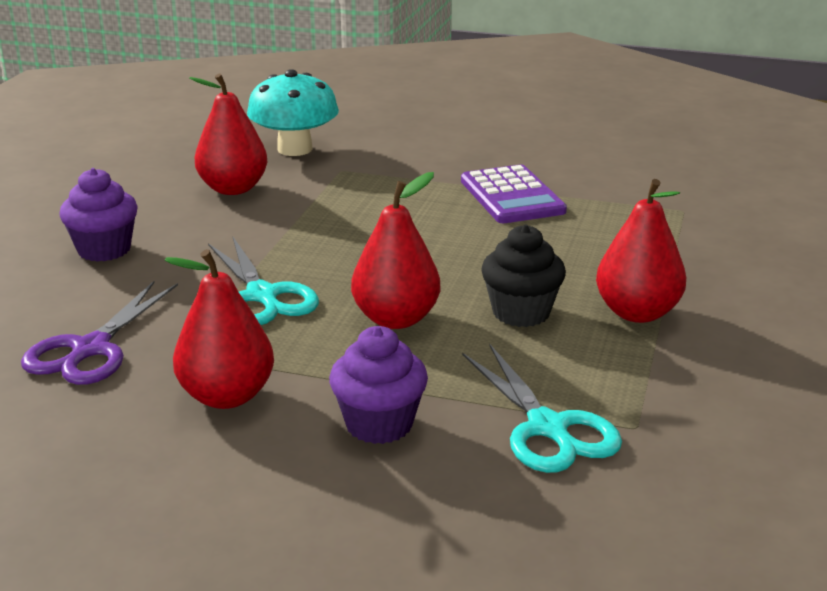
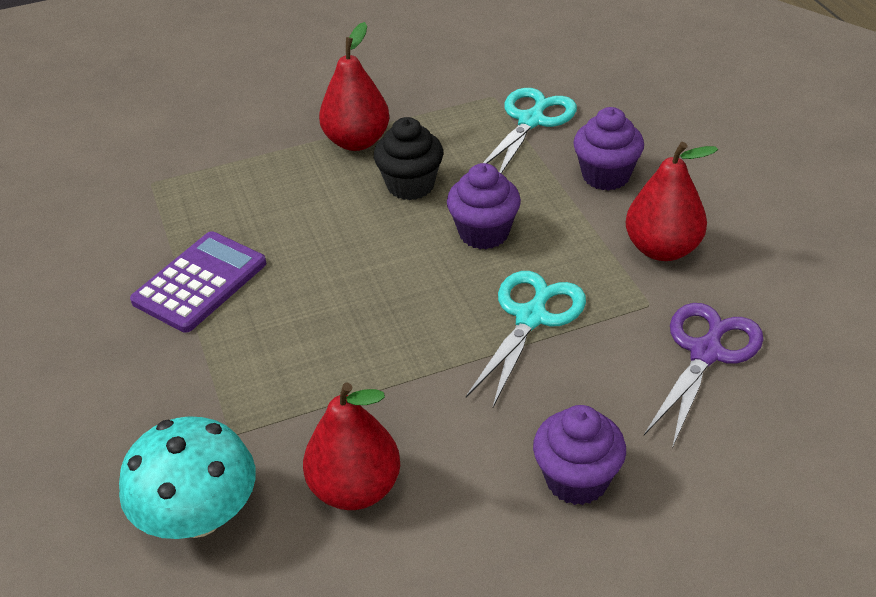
camera: 125 degrees left, 15 degrees up
(91, 349) = (706, 353): purple scissors -> purple scissors turned 45 degrees counterclockwise
(396, 319) = (484, 233): red pear -> purple cupcake

